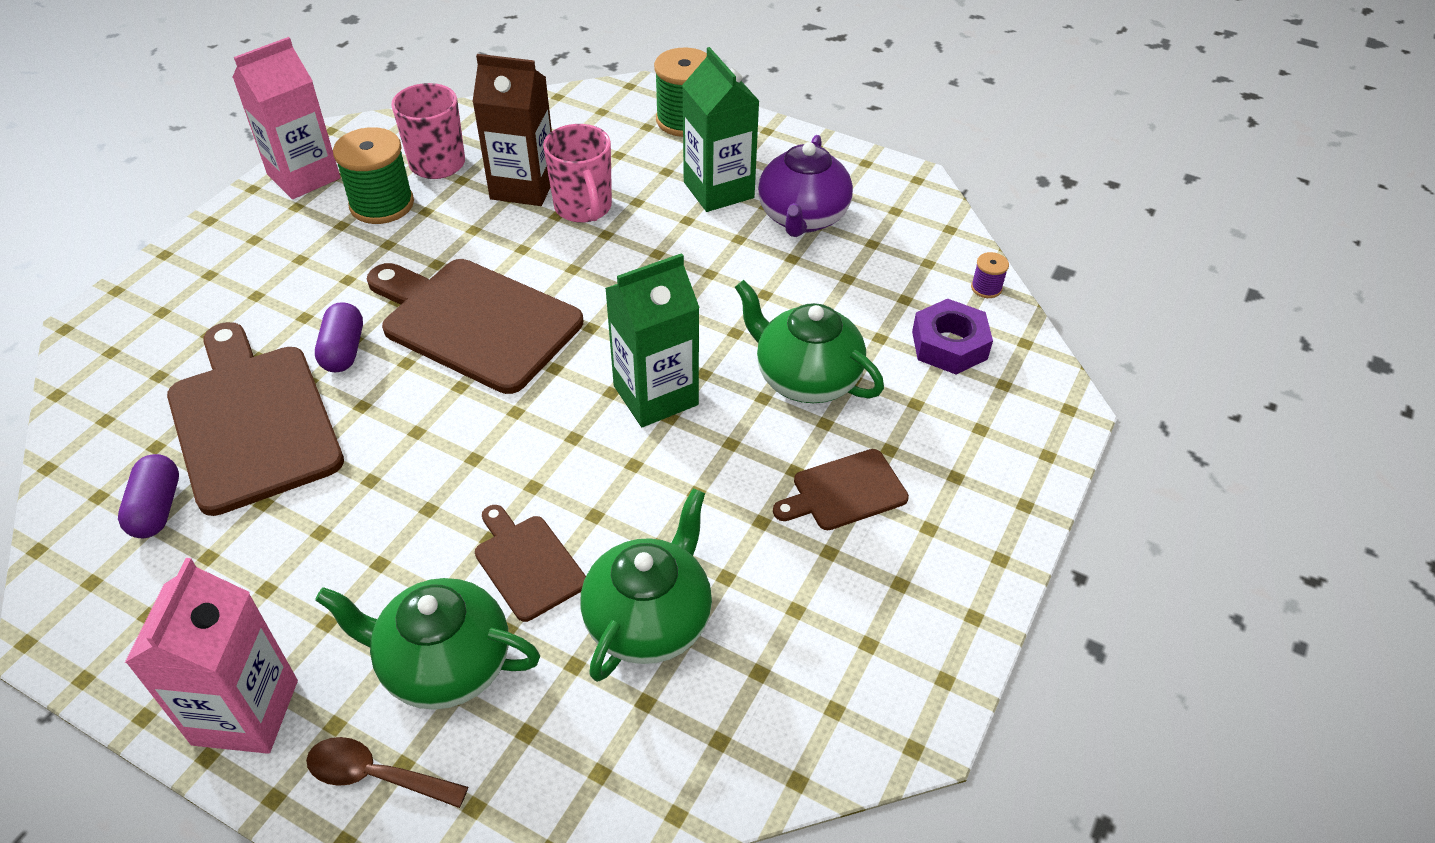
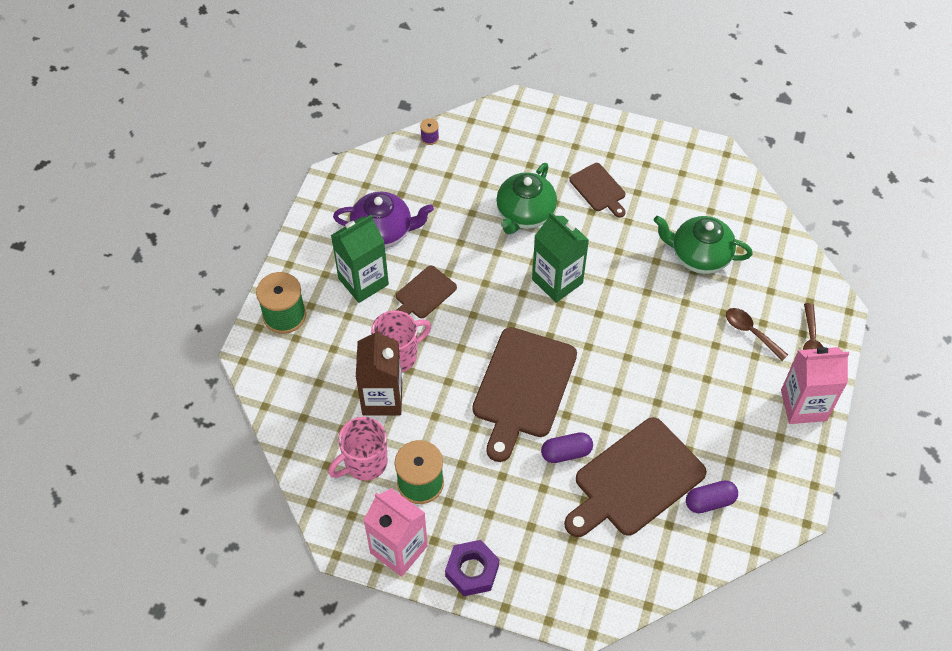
camera: 100 degrees left, 10 degrees up
(444, 664) = (751, 332): green teapot -> brown spoon
(527, 563) = (685, 313): brown cutting board -> brown cutting board (423, 294)
(949, 345) = (481, 152): purple nut -> purple nut (472, 571)

